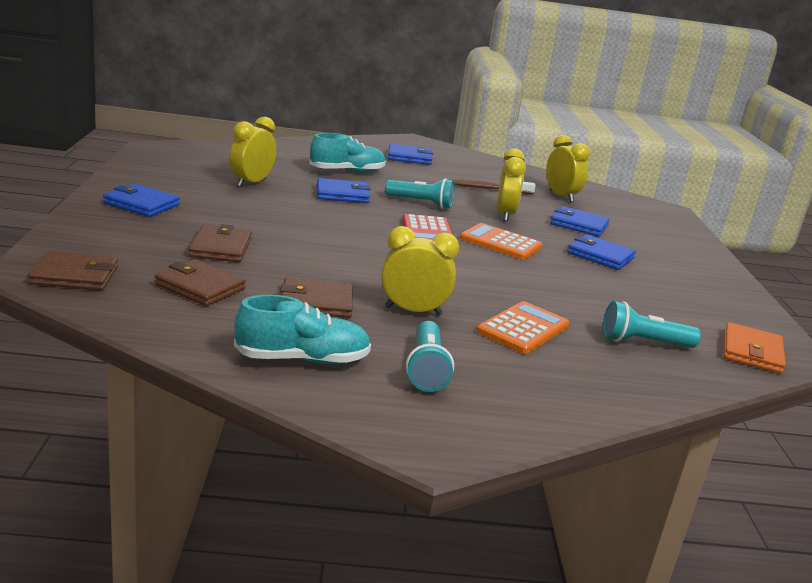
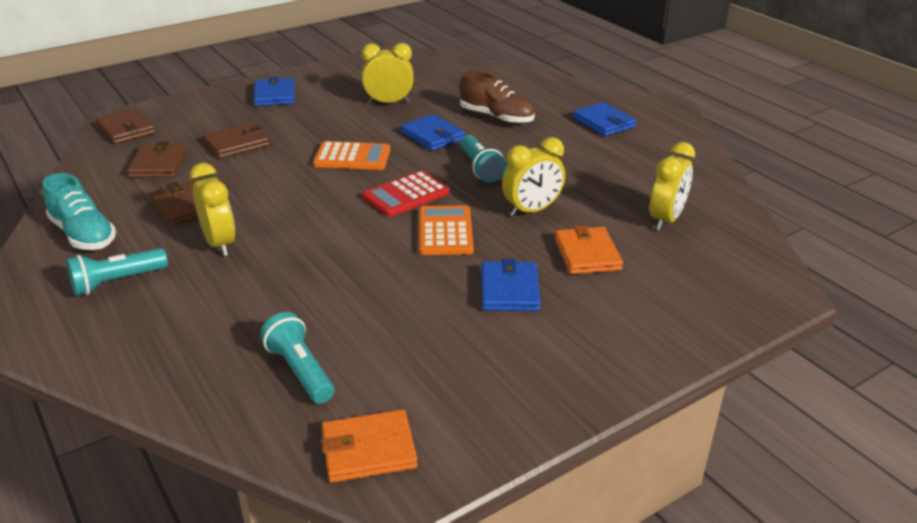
camera: 60 degrees right, 10 degrees up
(347, 171) = (496, 117): turquoise shoe -> brown shoe
(489, 189) = (597, 181): brown toothbrush -> none
(523, 329) = (248, 300): orange calculator -> orange calculator (352, 157)
(579, 225) = (587, 254): blue wallet -> orange wallet

